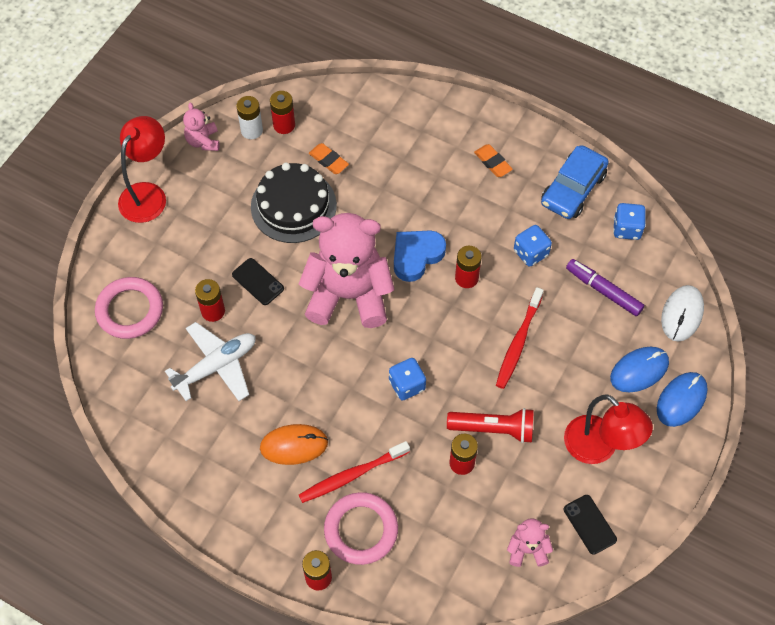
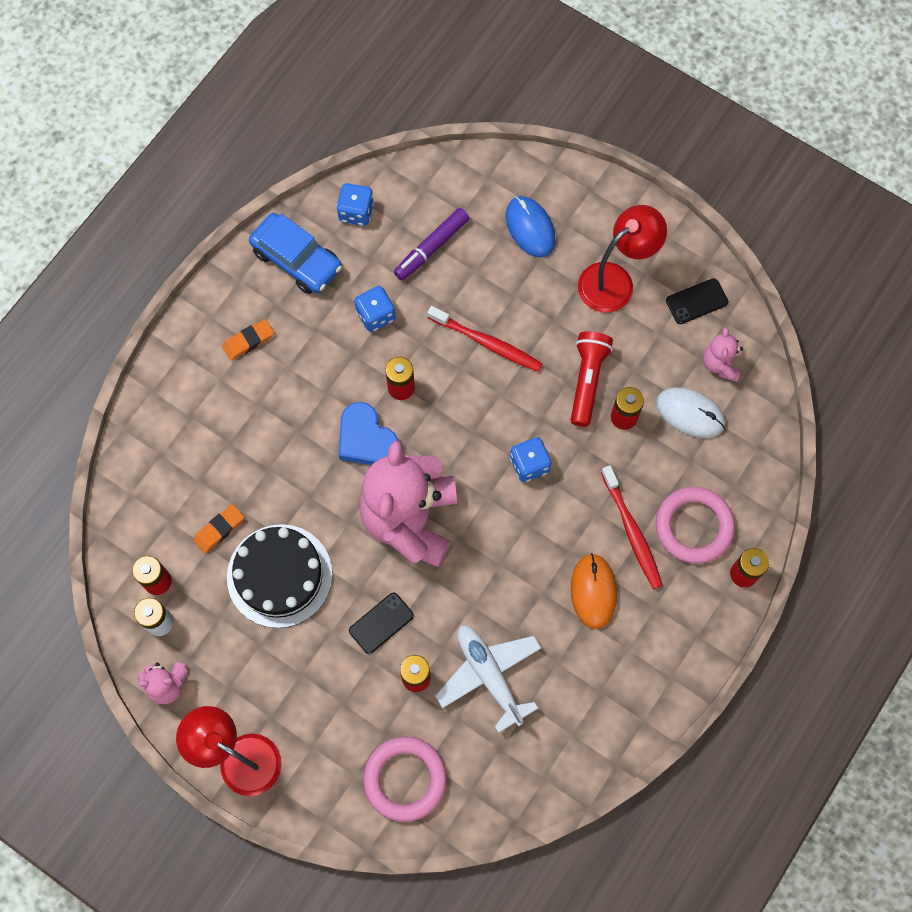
camera: 85 degrees left, 10 degrees up
(681, 400) = (567, 193): blue mouse -> none
(682, 314) = (468, 175): white mouse -> white mouse (690, 413)

